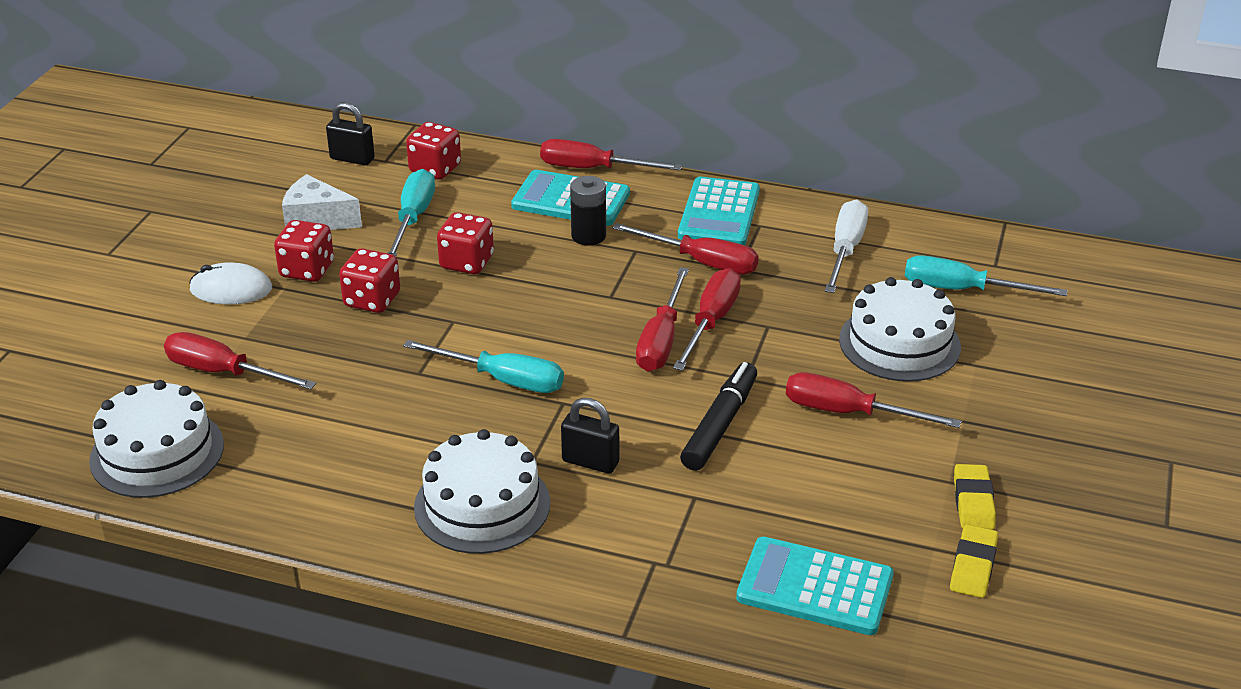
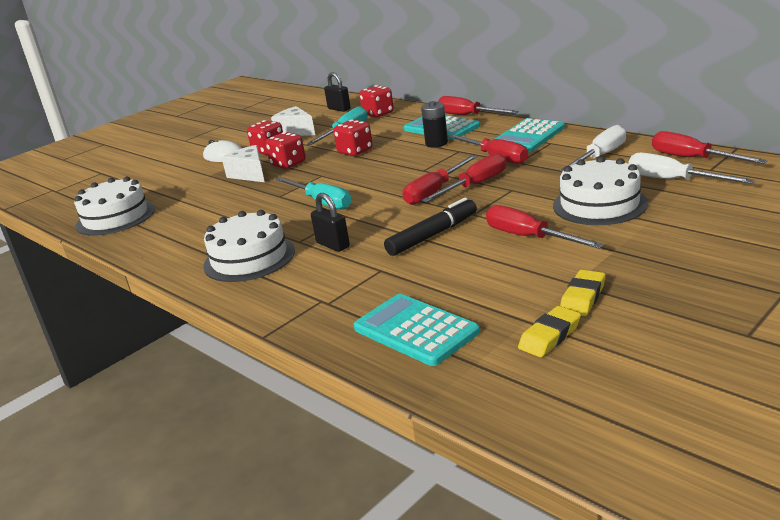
camera: 30 degrees right, 10 degrees down
(224, 372) = (183, 188): red screwdriver -> red screwdriver (692, 159)
(322, 329) = (250, 174): none -> white cheese
(962, 290) = (672, 180): turquoise screwdriver -> white screwdriver

